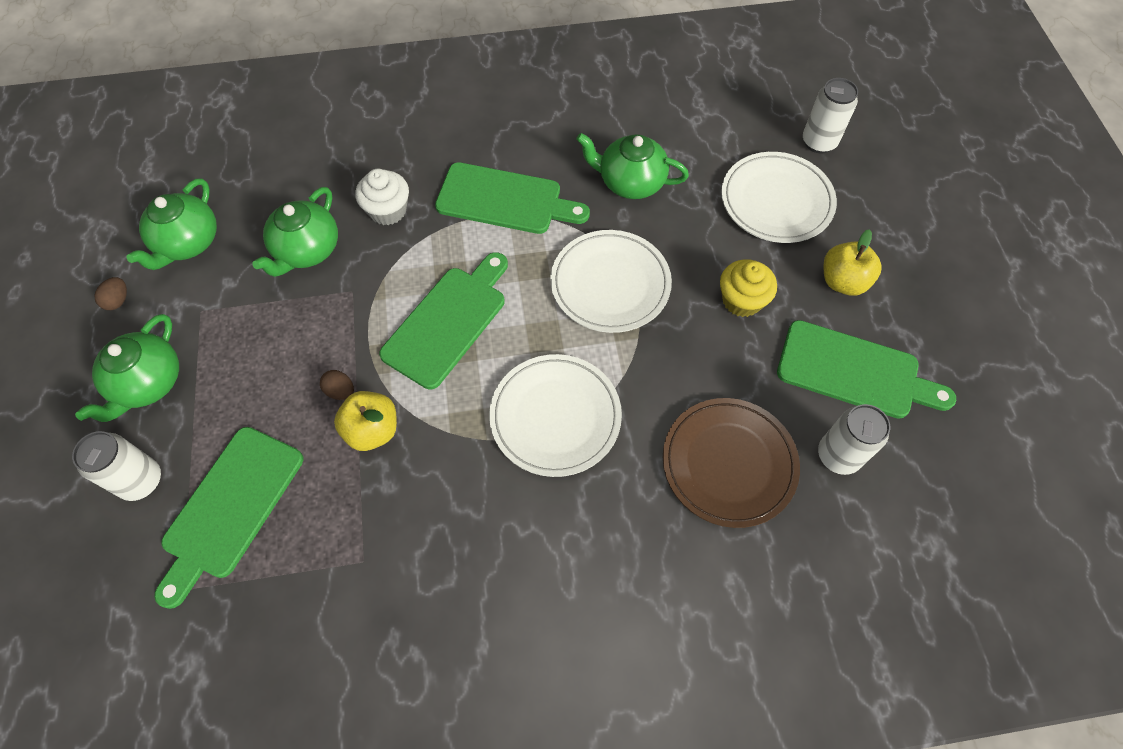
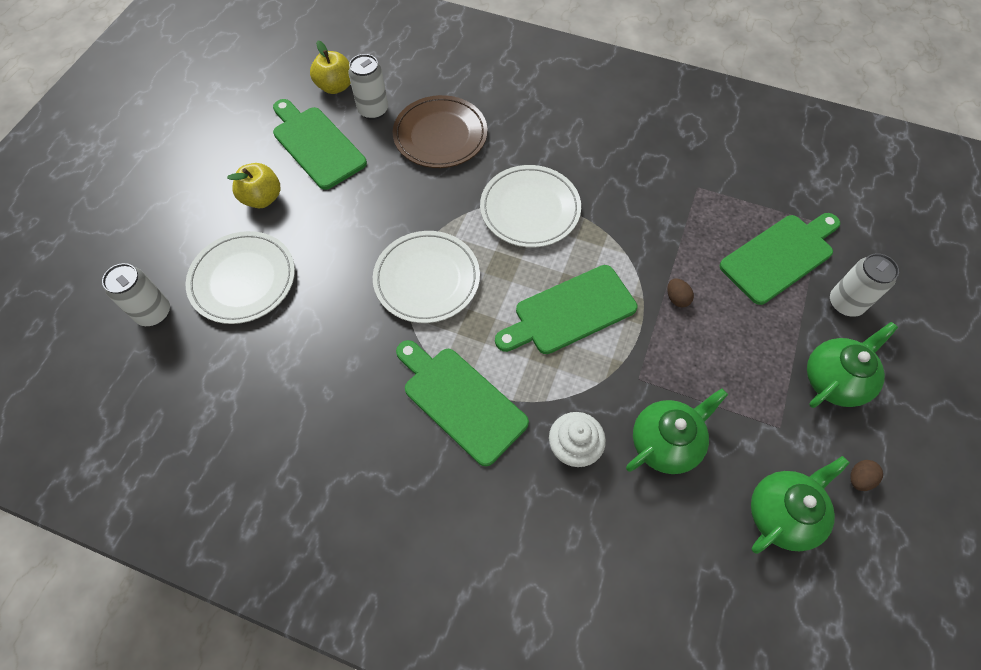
camera: 150 degrees left, 0 degrees up
(372, 430) = (662, 260): yellow apple -> yellow apple (335, 86)
(630, 182) = (341, 360): green teapot -> none
(741, 300) = (343, 220): yellow cupcake -> none

